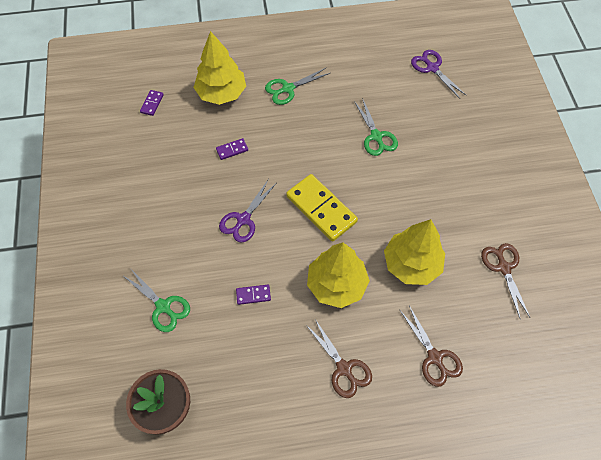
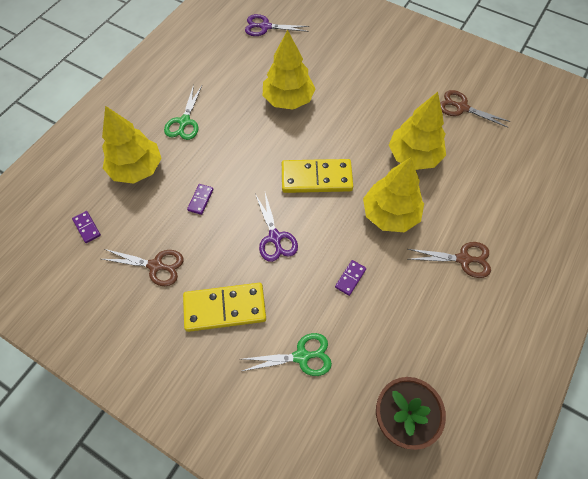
camera: 50 degrees left, 0 degrees up
(160, 230) = (225, 308): none -> yellow domino
(376, 136) = (288, 99): green scissors -> yellow tree
(434, 357) = (497, 196): brown scissors -> brown scissors (156, 266)

